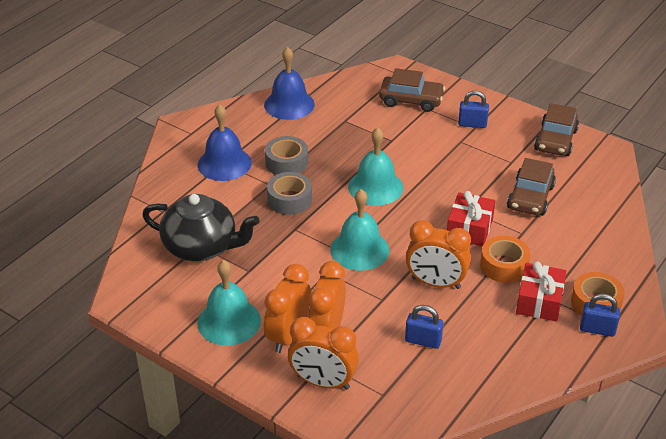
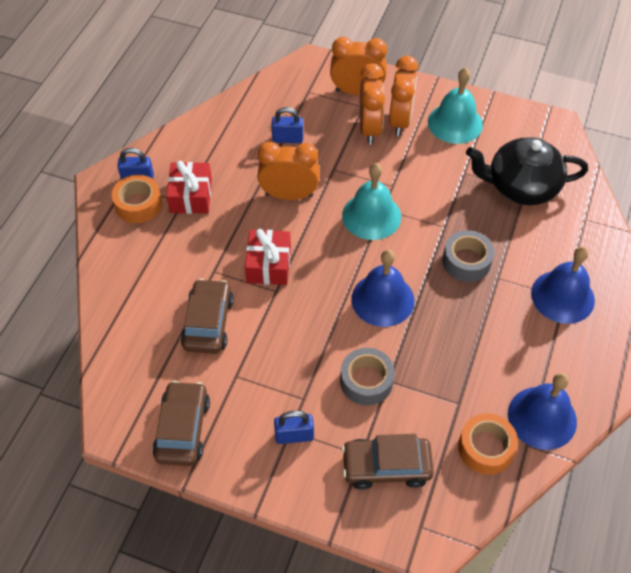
camera: 165 degrees right, 15 degrees up
(286, 163) = (495, 313): grey tape -> grey tape (366, 381)
(375, 187) = (382, 299): turquoise bell -> blue bell
(504, 266) = (228, 227): orange tape -> orange tape (486, 448)

